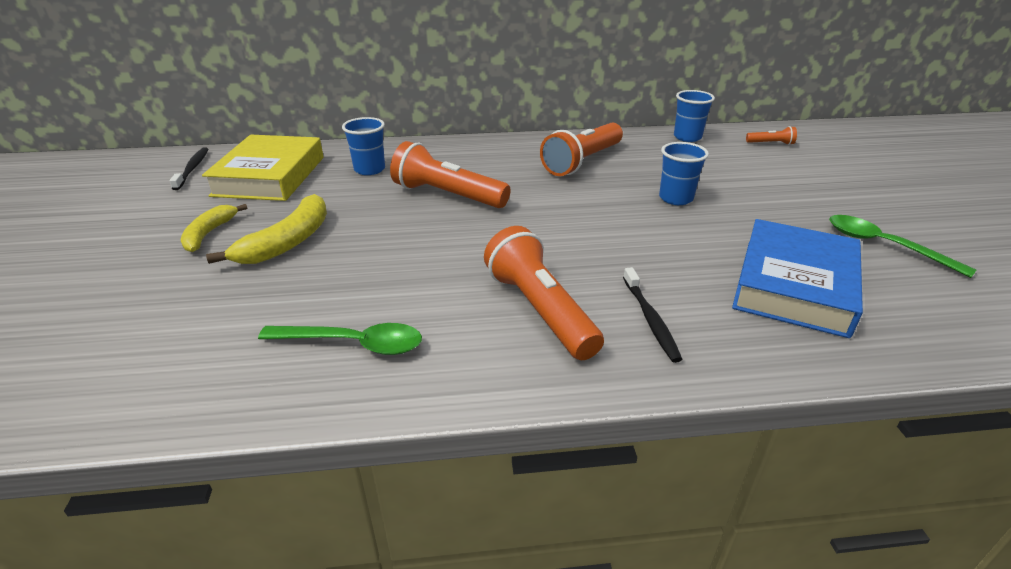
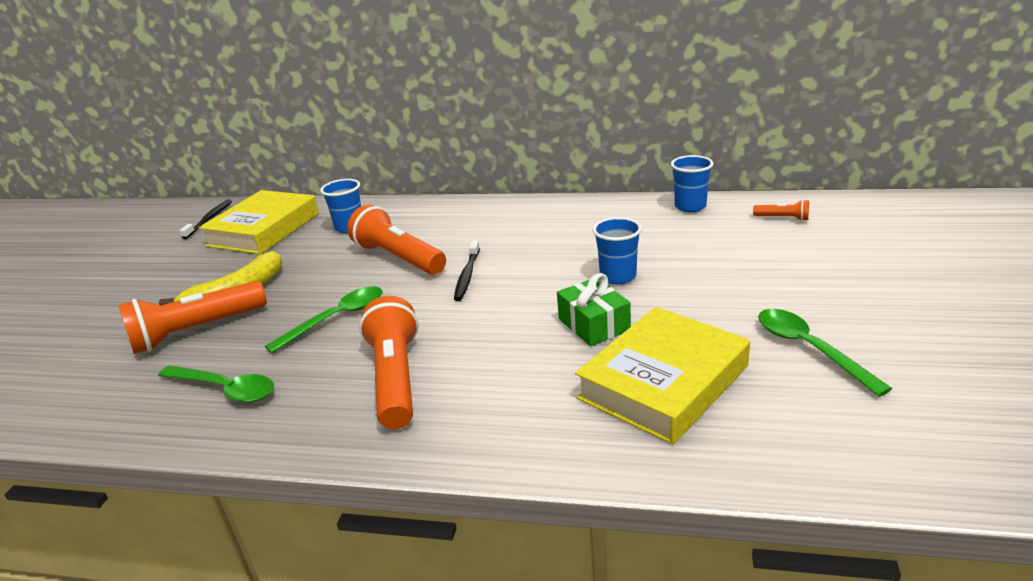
camera: 20 degrees right, 5 degrees down
(209, 234) = (184, 280): yellow banana -> none
(427, 258) = (336, 319): none -> green spoon
(582, 162) = (553, 230): orange flashlight -> orange flashlight (196, 331)
(650, 320) = (488, 400): black toothbrush -> black toothbrush (467, 276)
(690, 241) = (594, 324): none -> green gift
(794, 285) = (663, 382): blue book -> yellow book

